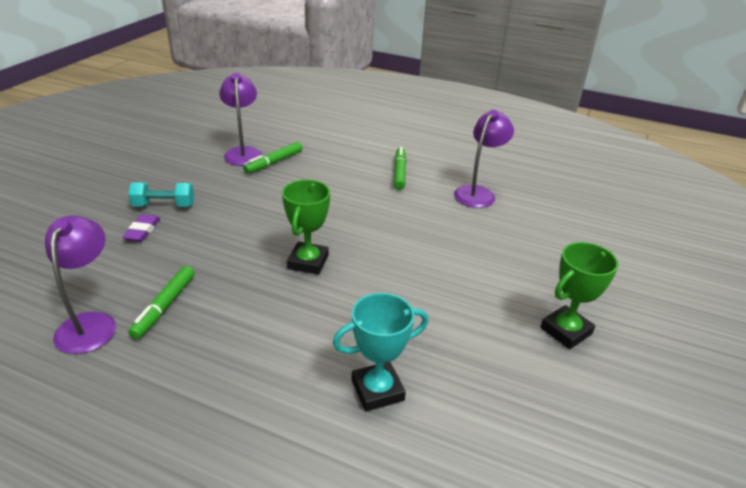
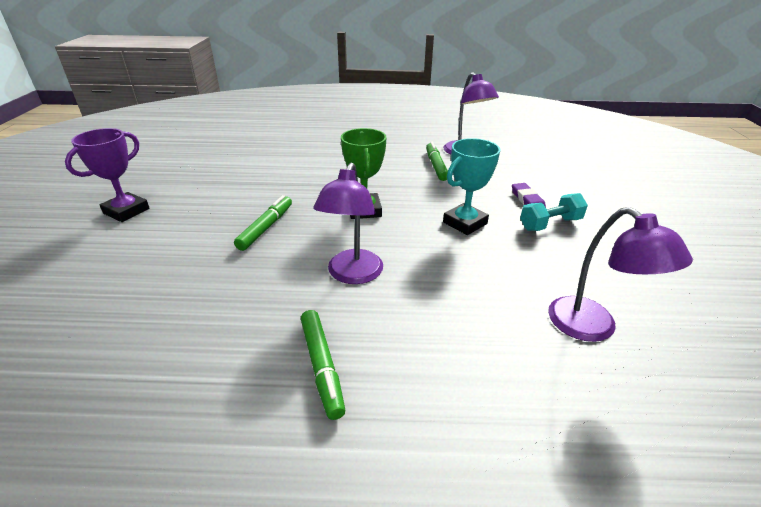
camera: 160 degrees right, 0 degrees up
(274, 162) = (527, 321): green marker -> green marker (266, 227)
(377, 390) = (273, 160): turquoise trophy -> turquoise trophy (465, 223)
(478, 193) = (176, 360): purple lamp -> purple lamp (352, 275)
(566, 331) = (126, 211): green trophy -> purple trophy

